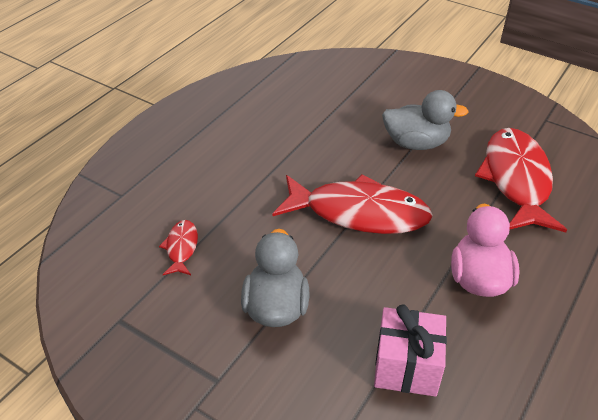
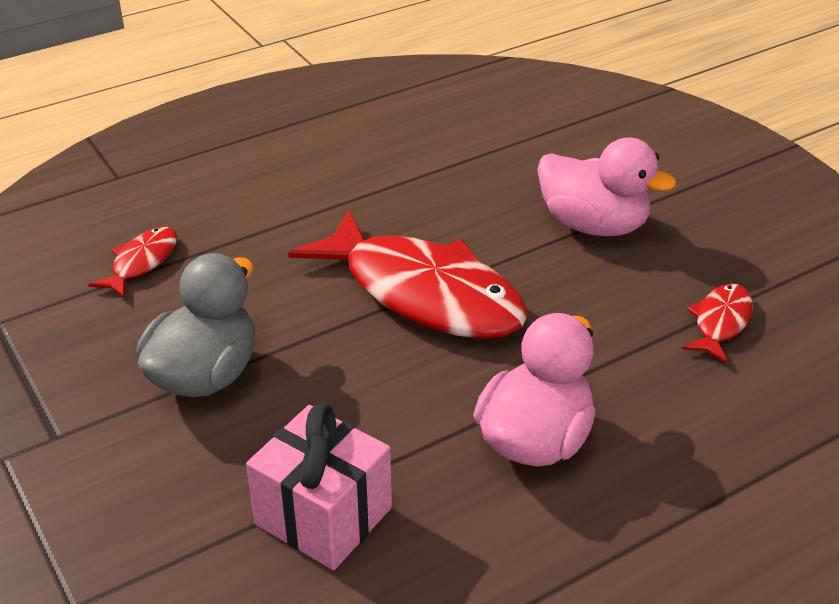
camera: 25 degrees right, 5 degrees down
(416, 143) = (593, 225): grey duck -> pink duck
(516, 180) = (720, 322): red fish -> red fish, size x0.45

